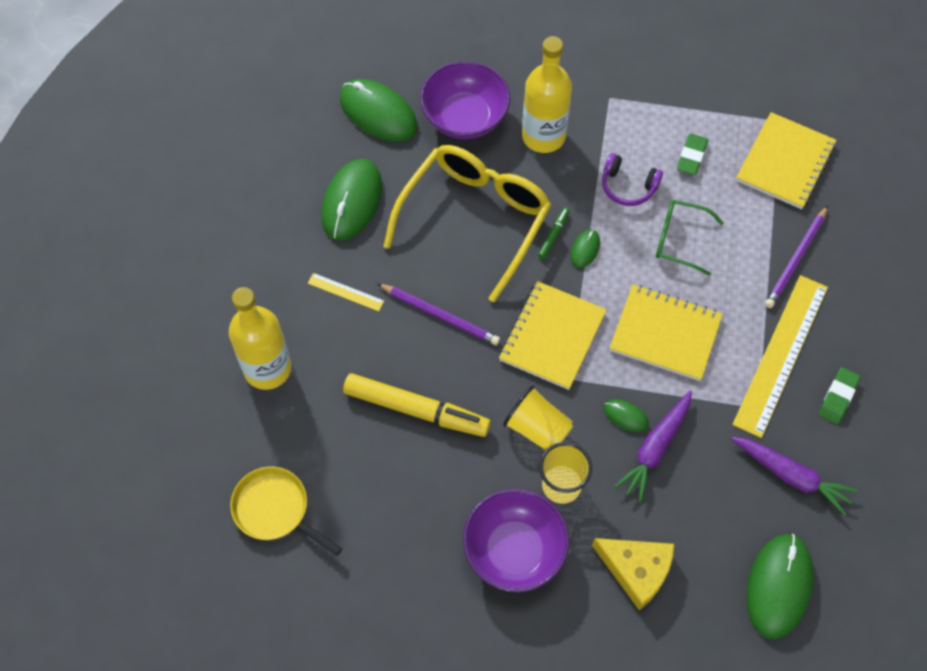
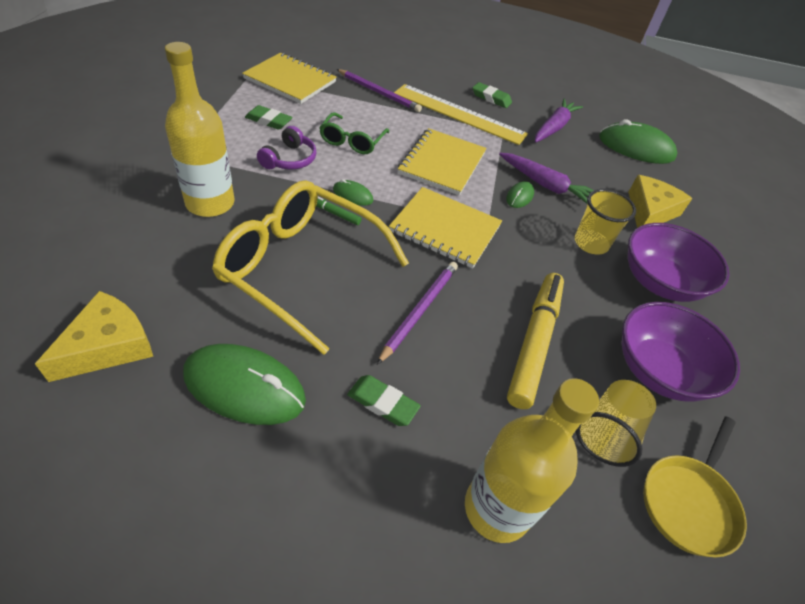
camera: 95 degrees left, 15 degrees down
(345, 292) = (383, 403): yellow ruler -> green eraser
(378, 113) = (108, 346): green mouse -> yellow cheese
(465, 117) = (157, 261): purple bowl -> purple bowl (659, 370)
(537, 429) = (540, 251): yellow cup -> yellow cup (608, 432)

